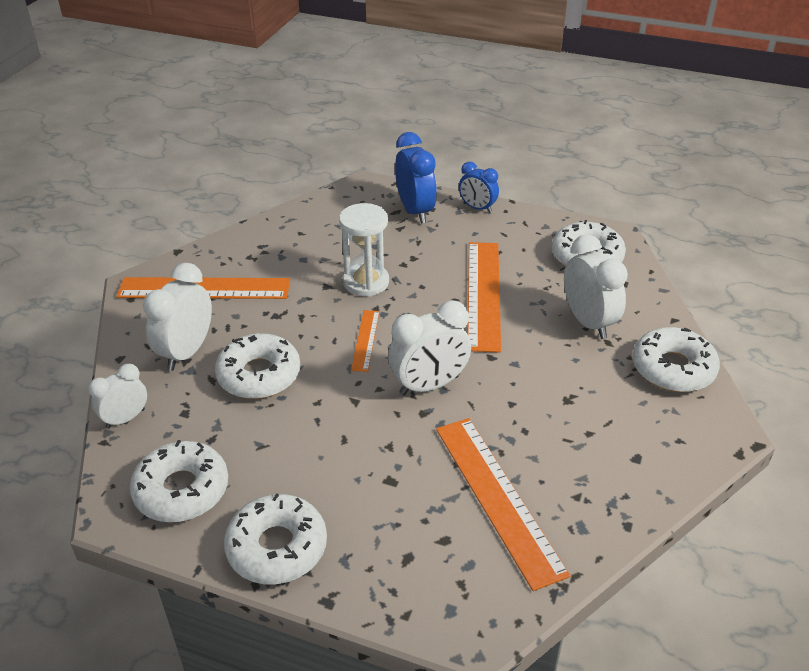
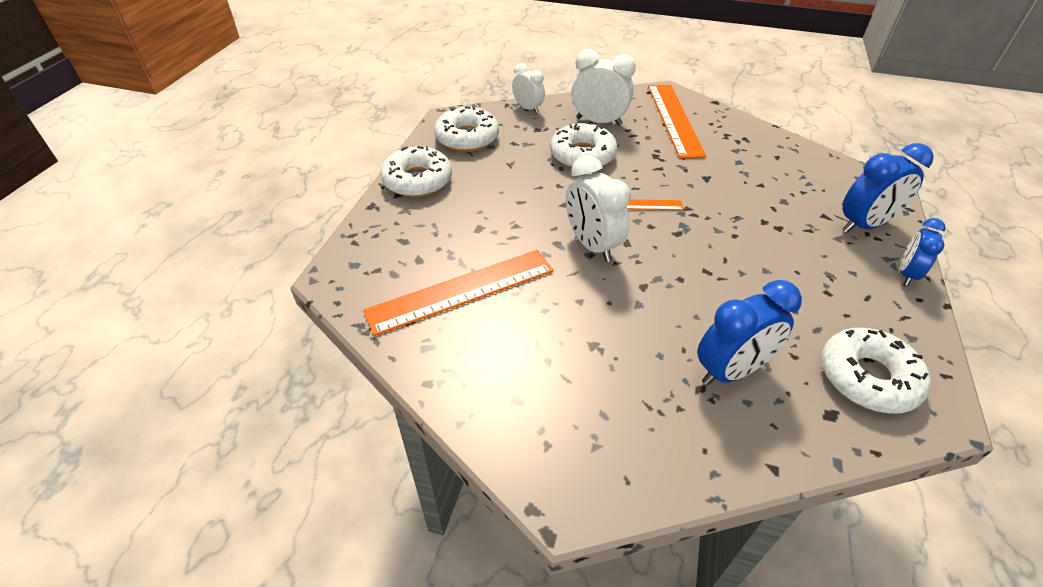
camera: 85 degrees right, 5 degrees up
(366, 282) = (723, 199): white hourglass -> none
(483, 294) = (742, 280): orange ruler -> none
(588, 322) = (730, 371): white clock -> blue clock
(673, 369) = (671, 454): white donut -> none

